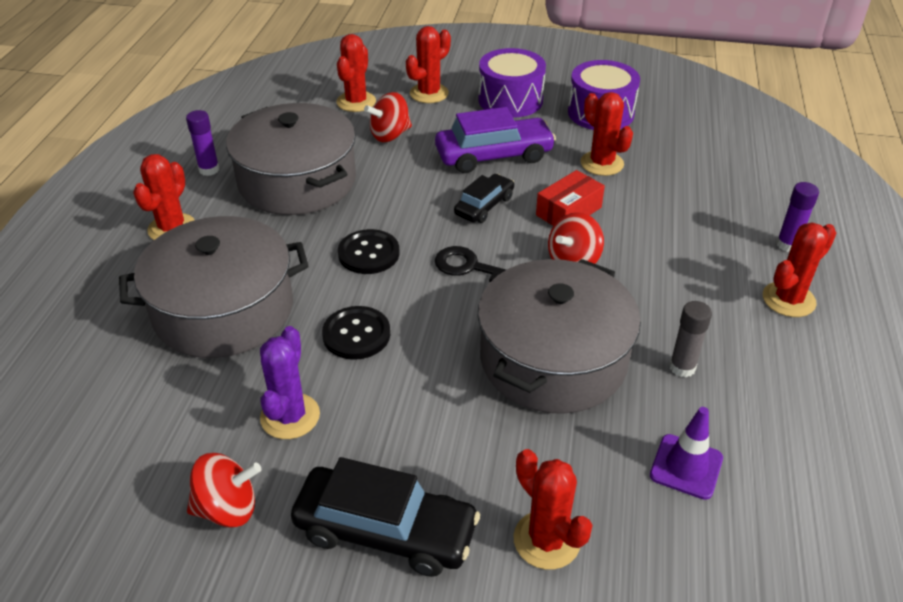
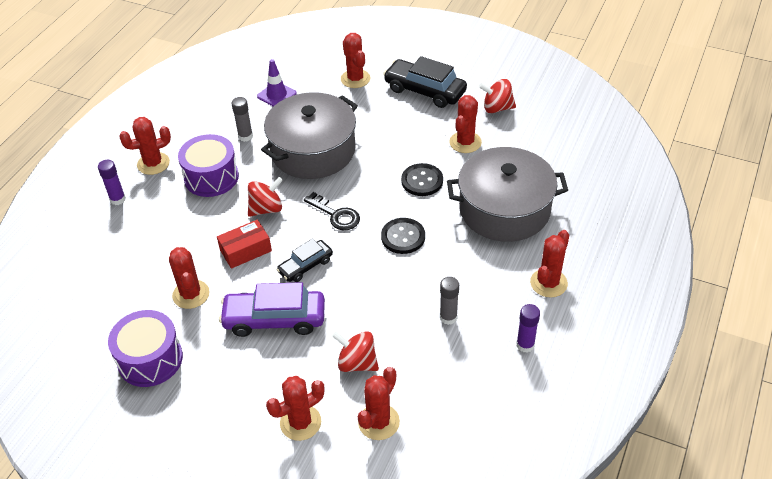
camera: 165 degrees left, 5 degrees up
(290, 416) = (465, 142): purple cactus -> red cactus
(297, 181) = (448, 317): grey pot -> grey glue stick
(390, 135) = (357, 363): red spinning top -> red spinning top turned 135 degrees counterclockwise
(510, 100) = (224, 395): purple drum -> purple drum (211, 177)

